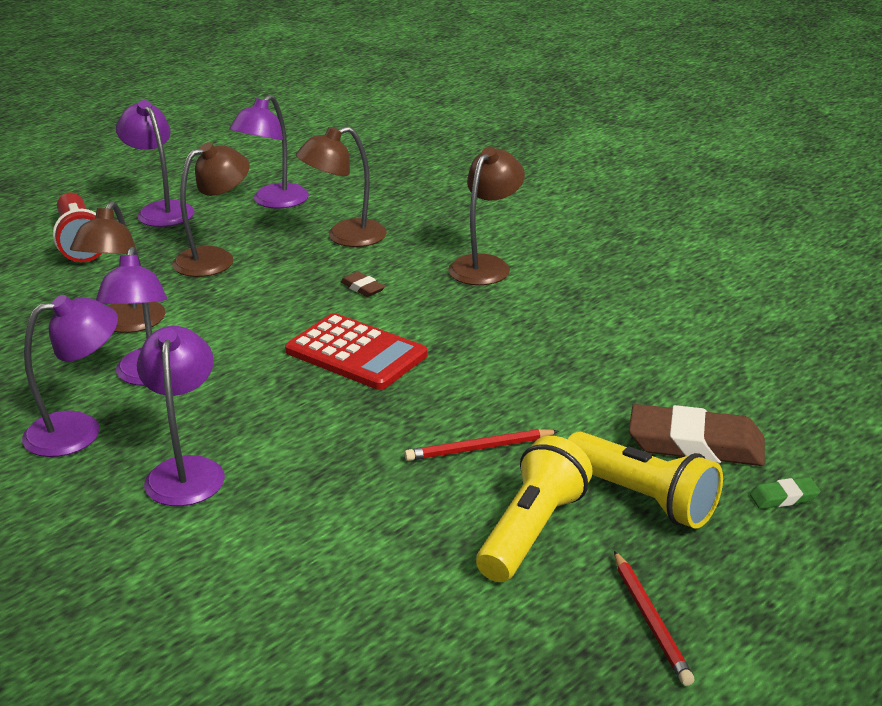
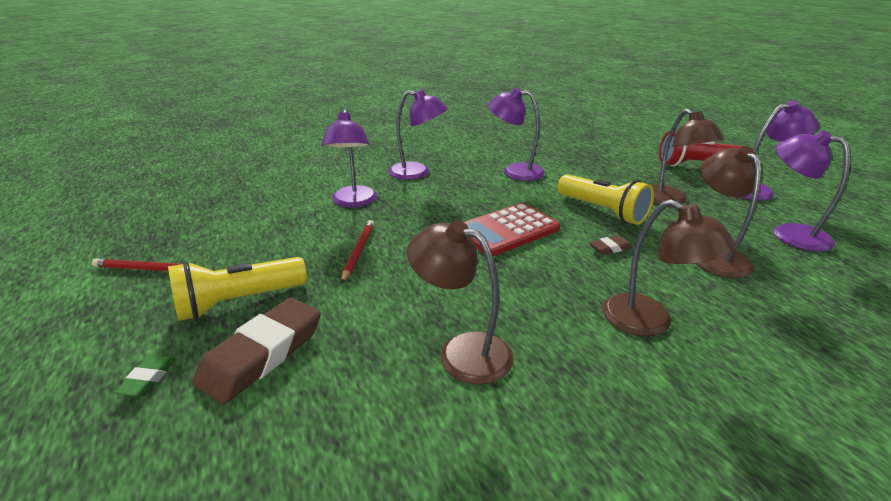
camera: 110 degrees right, 0 degrees up
(79, 430) = (472, 155): purple lamp -> purple lamp (353, 202)
(126, 324) = (577, 170): brown lamp -> brown lamp (462, 351)
(532, 531) = (263, 251): yellow flashlight -> yellow flashlight (602, 211)

